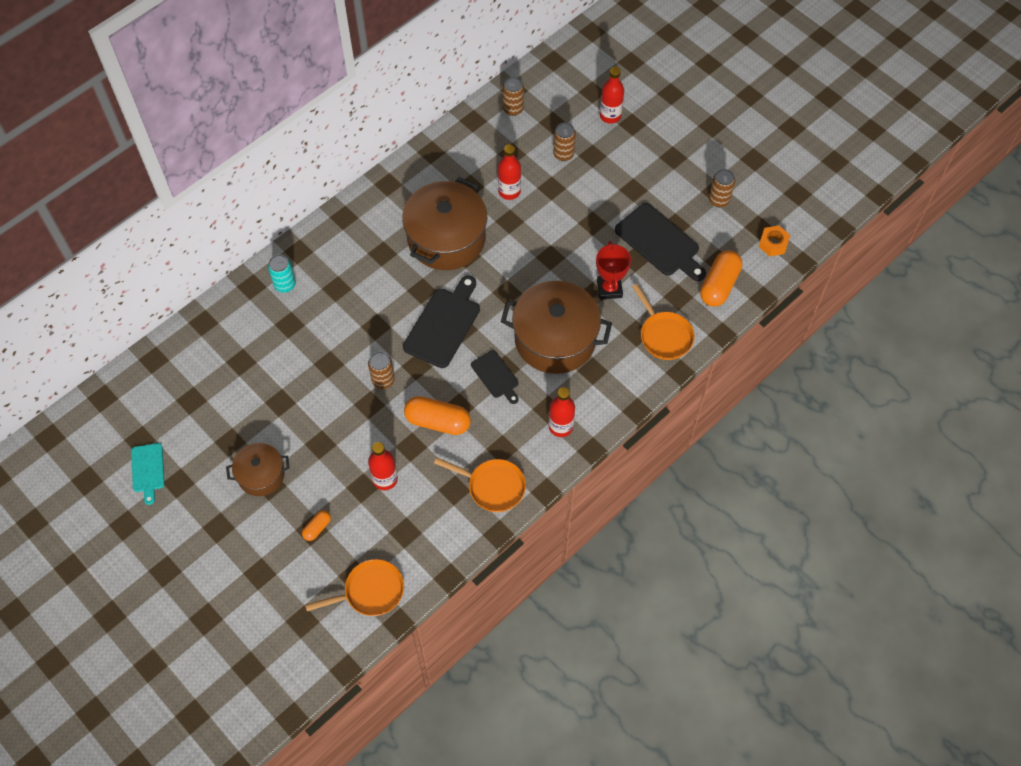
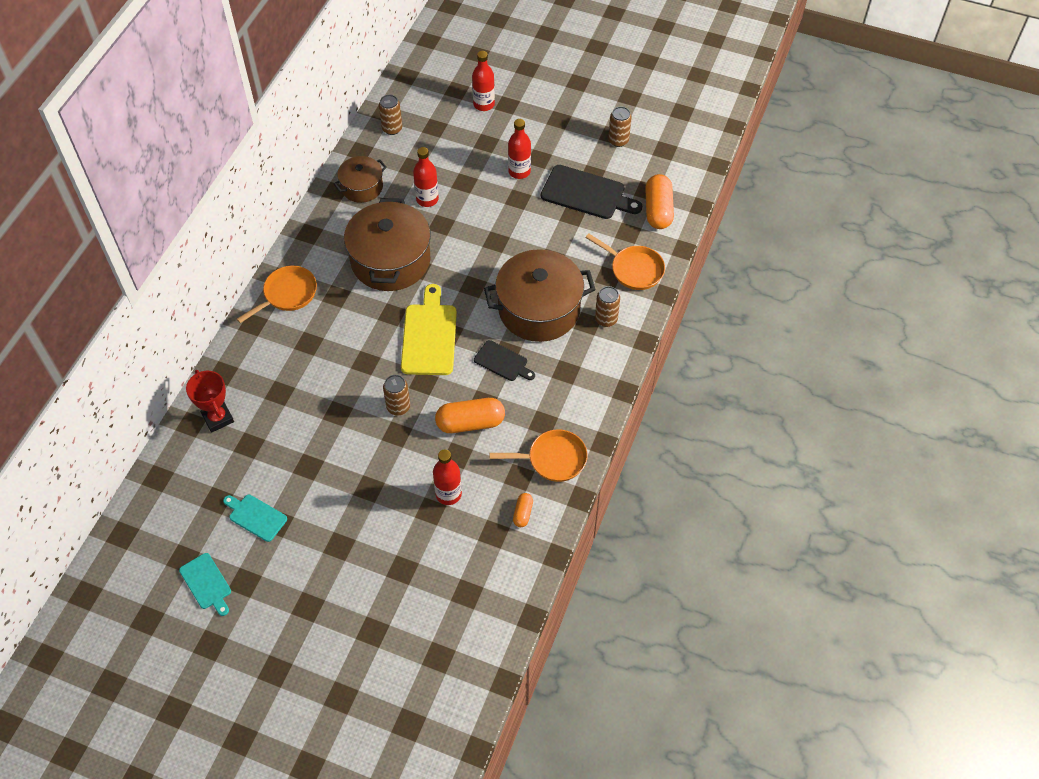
camera: 25 degrees left, 5 degrees down
(215, 429) = (256, 516): none -> turquoise cutting board
(261, 475) = (325, 540): brown pot -> brown pot (362, 187)
(285, 284) = (255, 358): turquoise can -> none
(317, 528) = (407, 565): orange capsule -> orange capsule (523, 513)
(370, 591) = (490, 601): orange pan -> orange pan (287, 294)
(444, 324) = (429, 336): black cutting board -> yellow cutting board
(560, 426) = (586, 382): red bottle -> red bottle (519, 171)
(563, 154) = (459, 151): brown can -> brown can (606, 319)
(609, 289) = (564, 248): red trophy -> red trophy (218, 418)
(773, 244) = (684, 159): orange nut -> none

